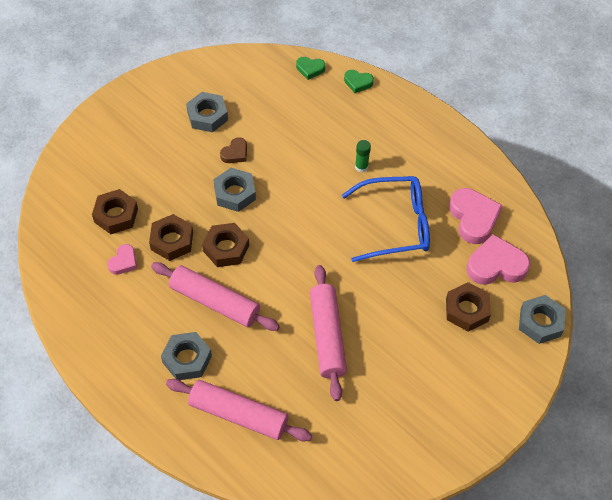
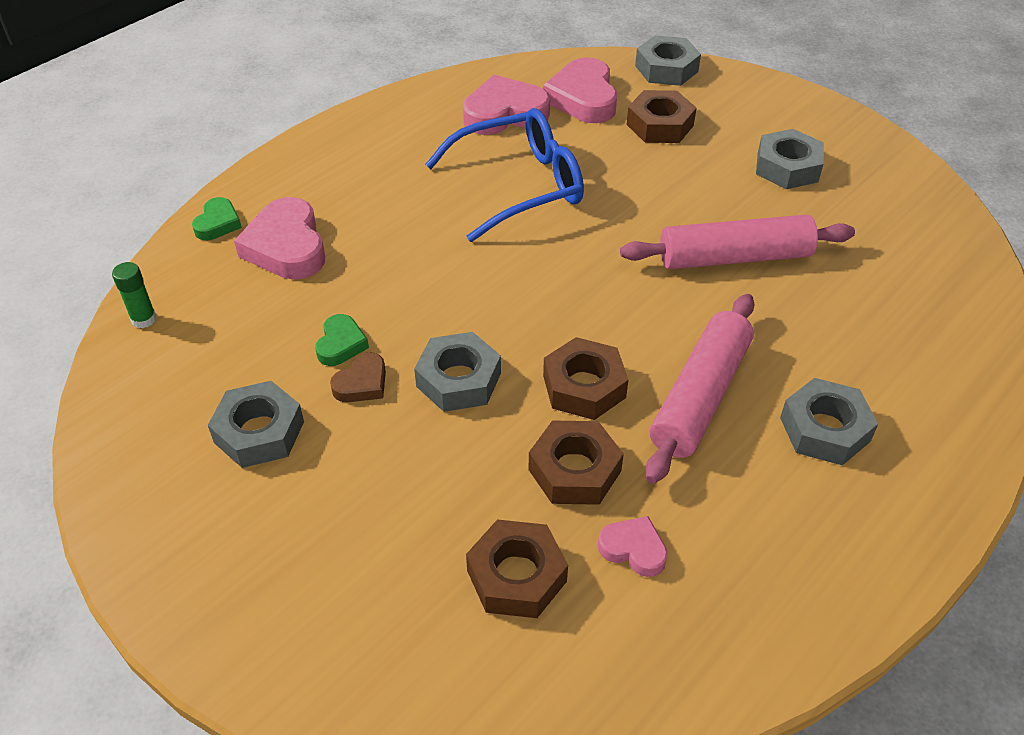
camera: 90 degrees left, 10 degrees down
(235, 153) = (362, 383): brown heart -> brown heart turned 90 degrees clockwise
(238, 415) = (904, 356): pink rolling pin -> none
(310, 69) = (169, 283): green heart -> green heart (341, 344)
(338, 114) = (286, 247): none -> pink heart
(361, 167) = (405, 220): green glue stick -> green glue stick (144, 319)
(396, 224) = (520, 185): blue glasses -> blue glasses turned 75 degrees clockwise
(421, 384) = (787, 167): none -> grey nut

